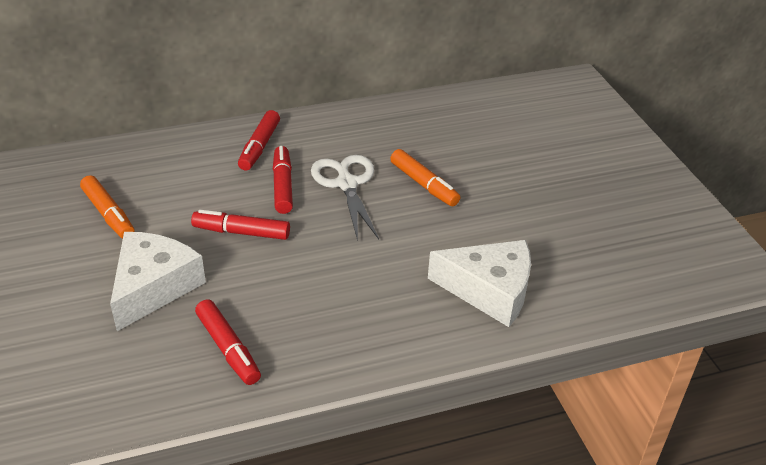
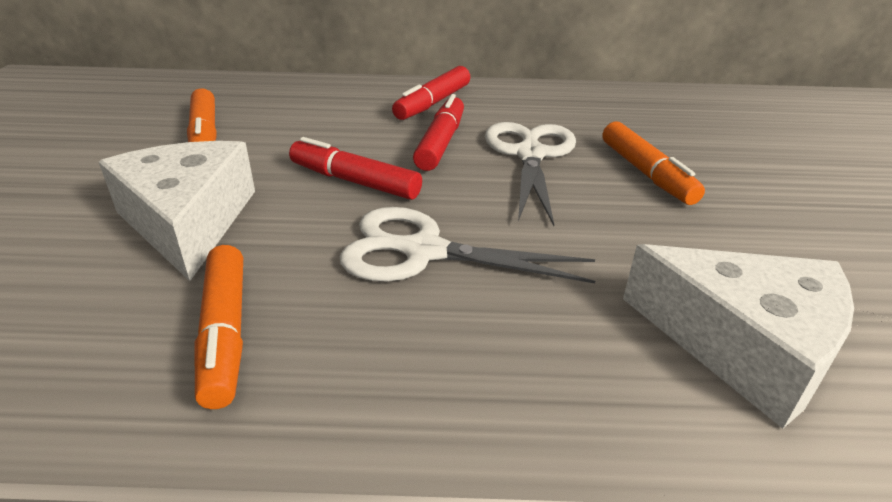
camera: 20 degrees right, 5 degrees down
(154, 287) = (188, 221): white cheese -> white cheese turned 60 degrees counterclockwise
(228, 348) = (225, 333): red marker -> orange marker
(310, 274) = (424, 251): none -> white scissors

